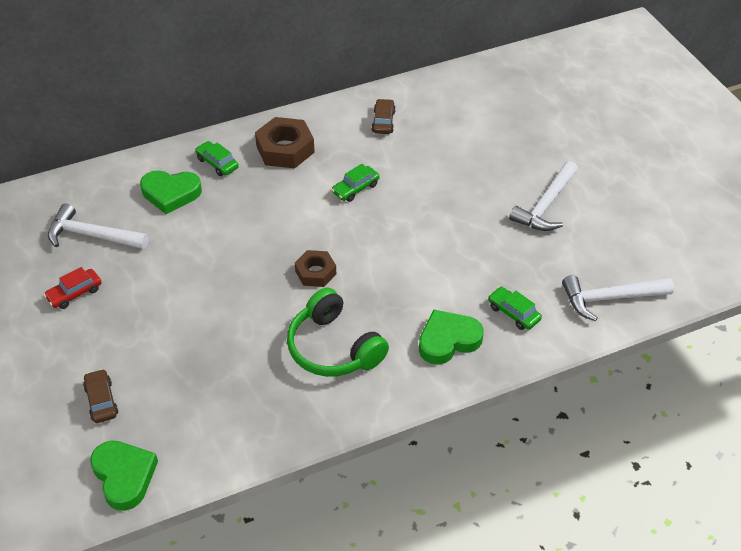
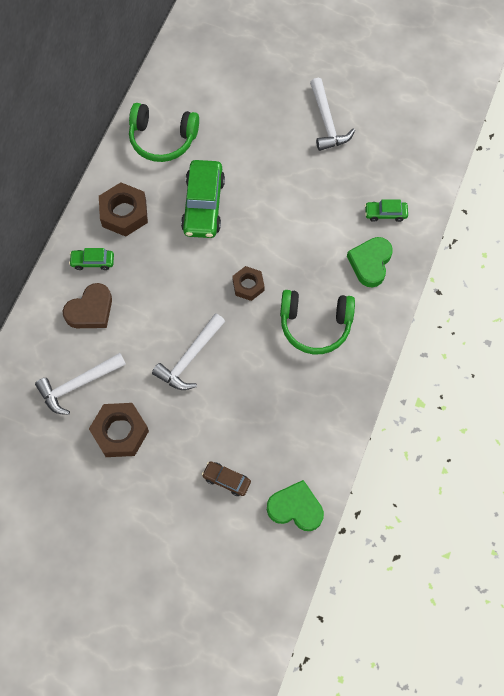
camera: 45 degrees left, 20 degrees up
(74, 293) = (120, 432): red car -> brown nut
(171, 193) = (90, 310): green heart -> brown heart
(355, 188) = (203, 205): green car -> green car, size x1.98
(383, 122) = (162, 139): brown car -> green headphones
(610, 298) = (424, 158): white hammer -> white hammer (190, 358)

